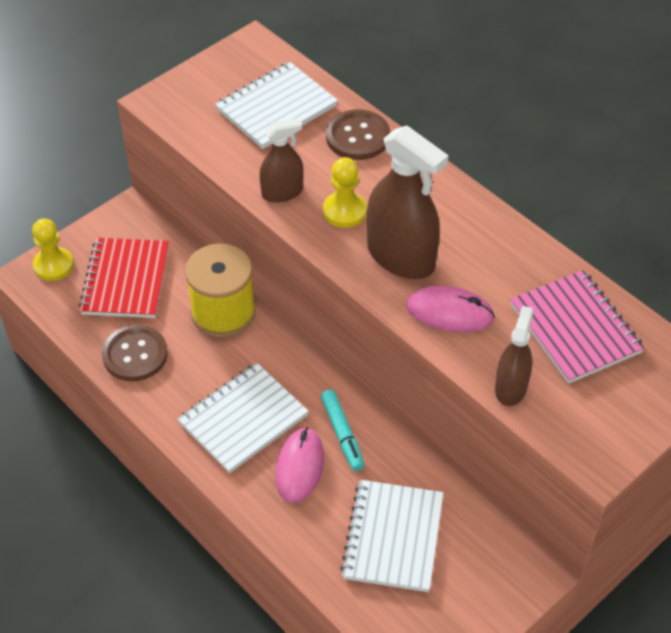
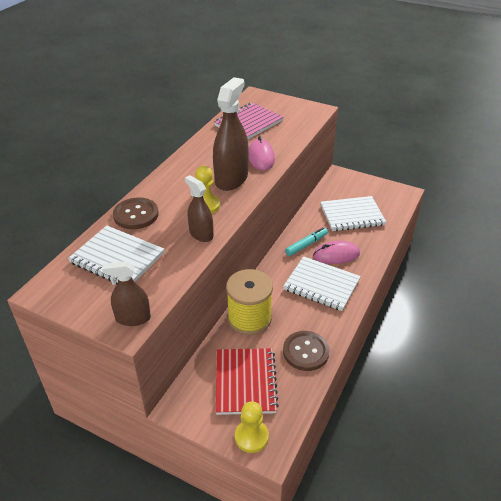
camera: 110 degrees left, 10 degrees down
(125, 280) = (245, 382): red notebook -> red notebook turned 75 degrees counterclockwise
(511, 388) = (295, 134): brown spray bottle -> brown spray bottle (133, 318)

